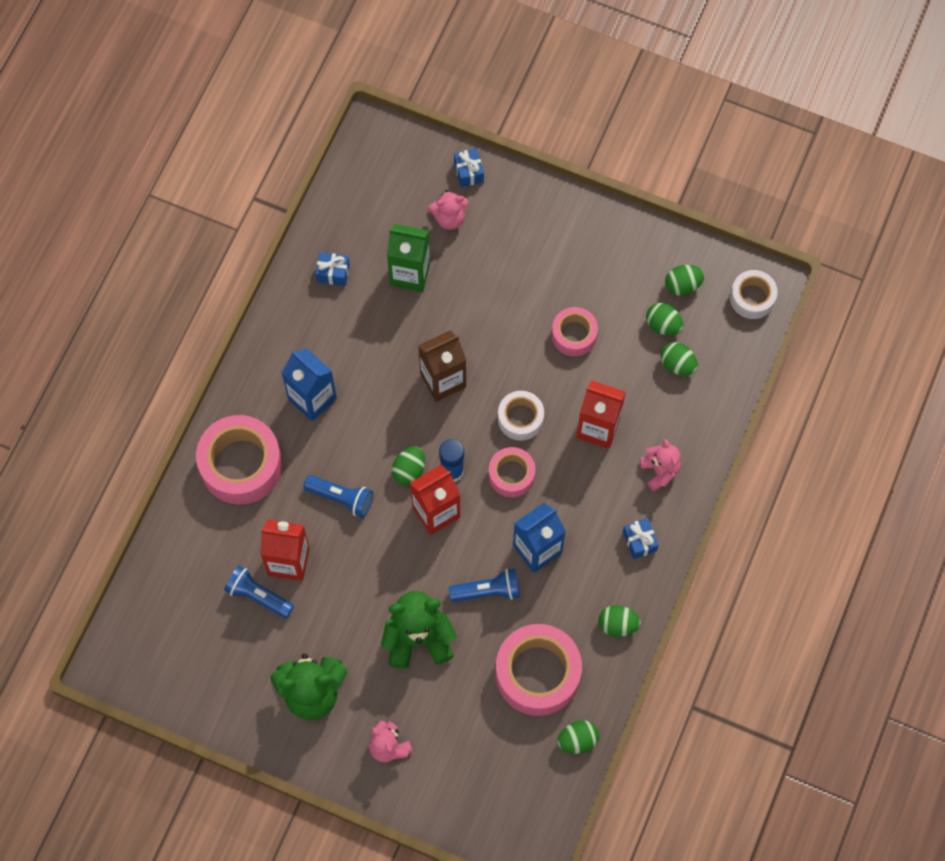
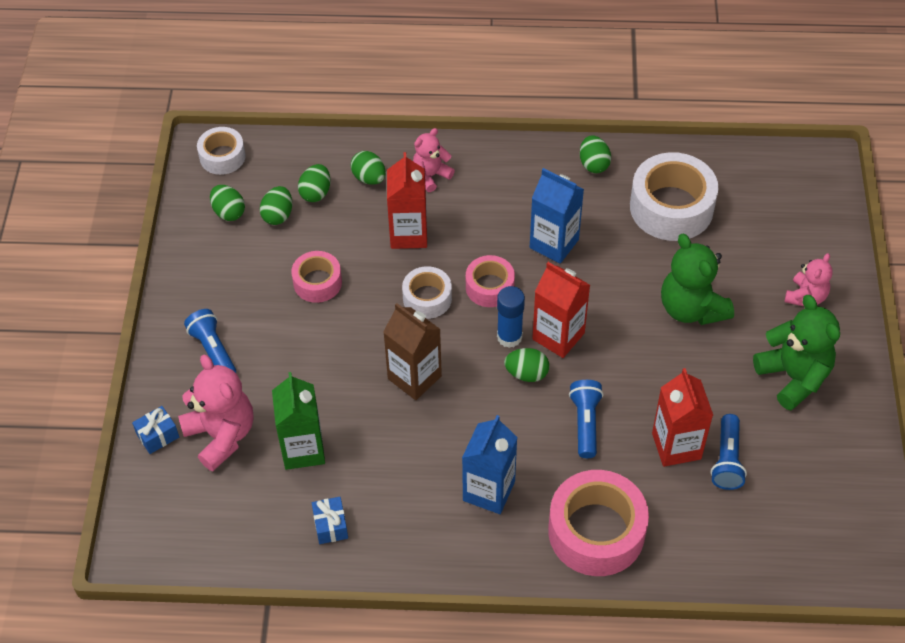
camera: 110 degrees left, 15 degrees down
(449, 218) = (221, 435): pink teddy bear -> pink teddy bear, size x1.69
(487, 591) = (615, 269): blue flashlight -> blue flashlight (213, 350)
(537, 673) = (671, 207): pink tape -> white tape
(577, 740) = (713, 161): green egg -> green egg (369, 178)
(639, 541) = (507, 171): blue gift -> none

